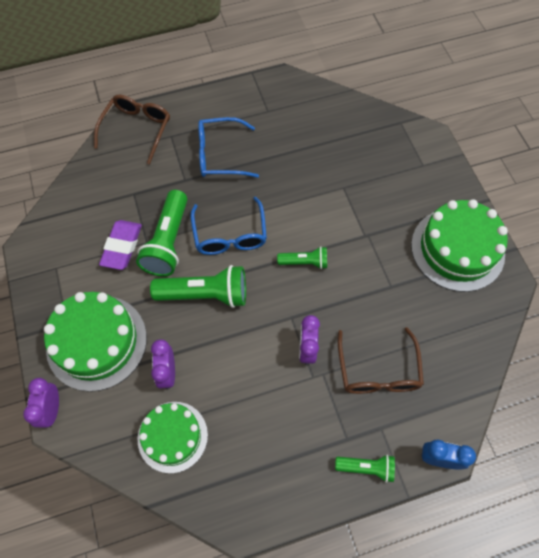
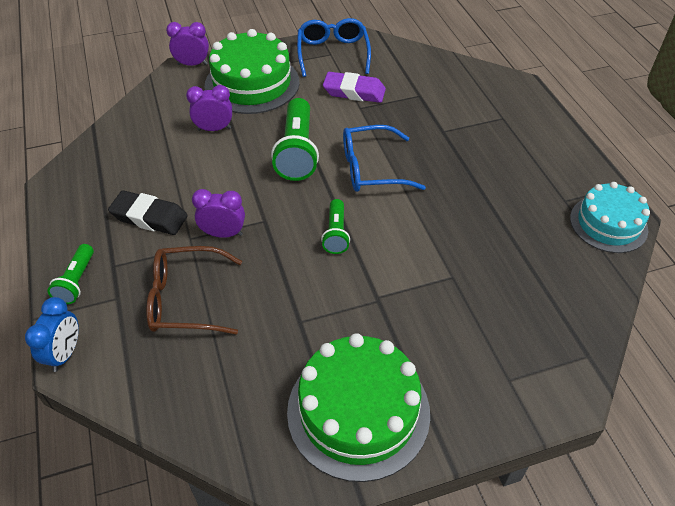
camera: 90 degrees right, 15 degrees down
(137, 129) = (505, 92): brown glasses -> none
(168, 242) = (361, 122): green flashlight -> none
(172, 436) = (150, 135): green cake -> none
(220, 155) = (483, 158): blue glasses -> blue glasses (333, 53)
(288, 417) = (149, 217): none -> black eraser
(290, 91) = (608, 224): none -> turquoise cake

